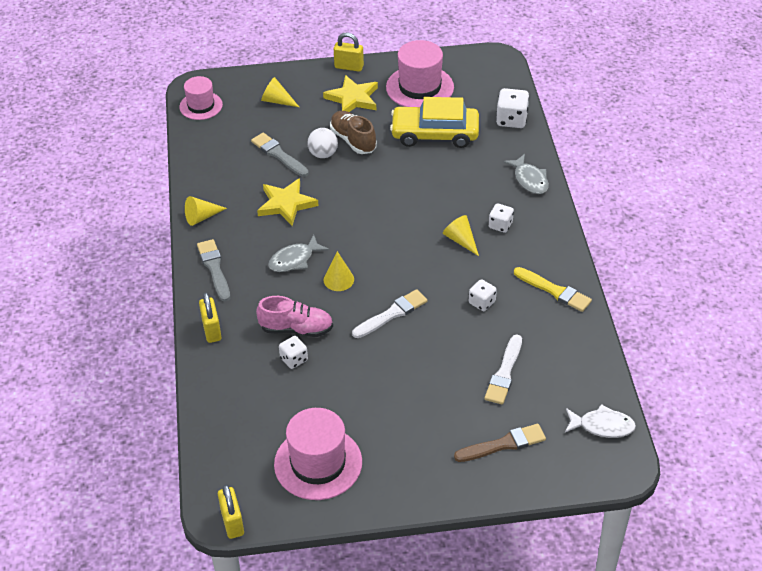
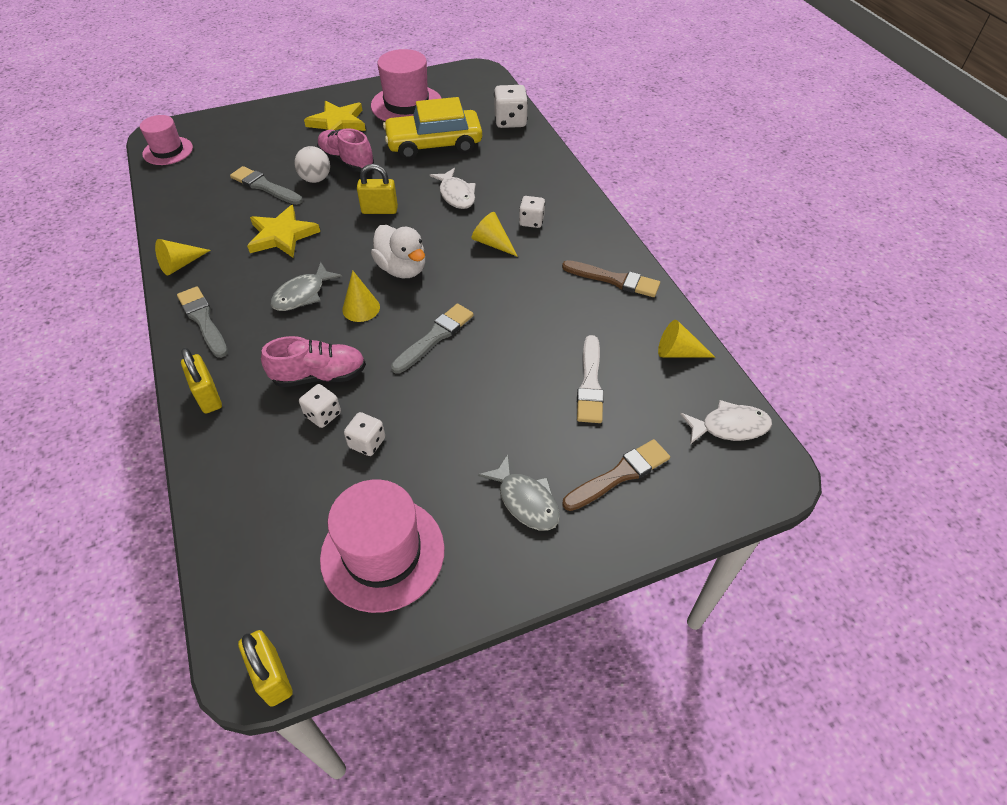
camera: 15 degrees left, 5 degrees up
(277, 101) = (254, 135): yellow cone -> yellow cone (678, 352)
(349, 67) = (327, 96): yellow padlock -> yellow padlock (379, 210)
(353, 140) = (346, 161): brown shoe -> pink shoe
(379, 251) = (402, 269): none -> white duck
(392, 314) = (435, 337): white brush -> grey brush
(441, 189) = (456, 195): none -> white fish
(482, 302) = (537, 306): white dice -> white dice (367, 443)
(529, 179) = (547, 173): grey fish -> grey fish (525, 500)
(554, 291) = (614, 280): yellow brush -> brown brush

